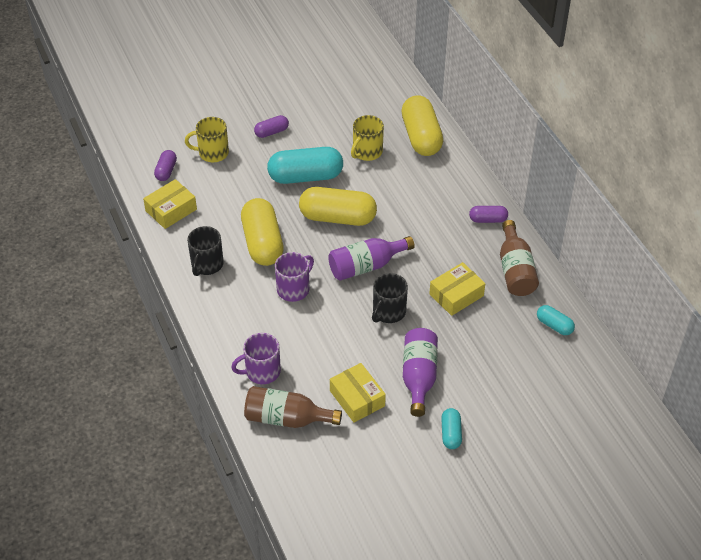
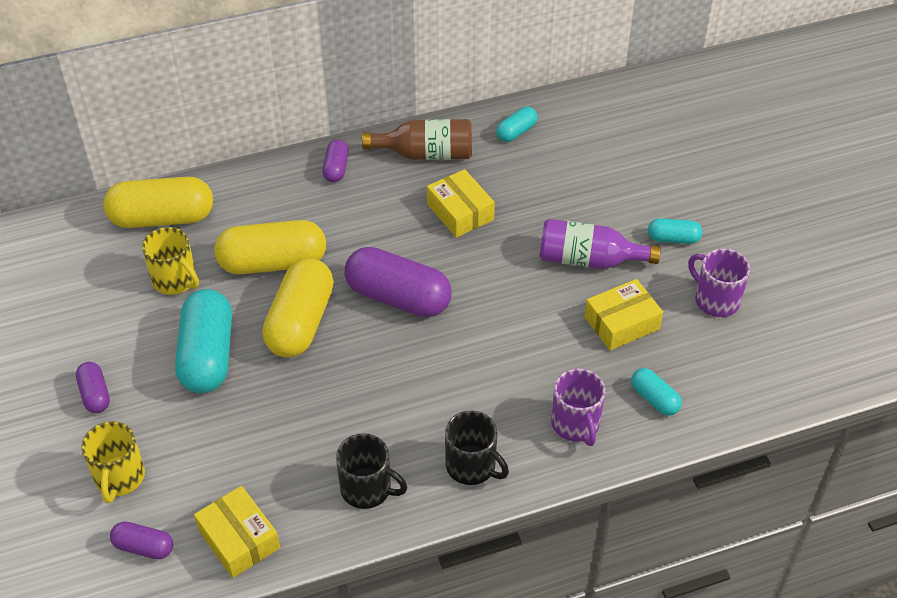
camera: 85 degrees left, 0 degrees up
(263, 243) = (334, 415): yellow capsule -> yellow capsule (273, 263)
(287, 418) = (654, 399): brown bottle -> turquoise capsule
(294, 289) = (429, 380): purple mug -> purple mug (715, 300)
(366, 266) = (398, 297): purple bottle -> purple capsule
(388, 312) = (482, 280): black mug -> black mug (472, 466)

